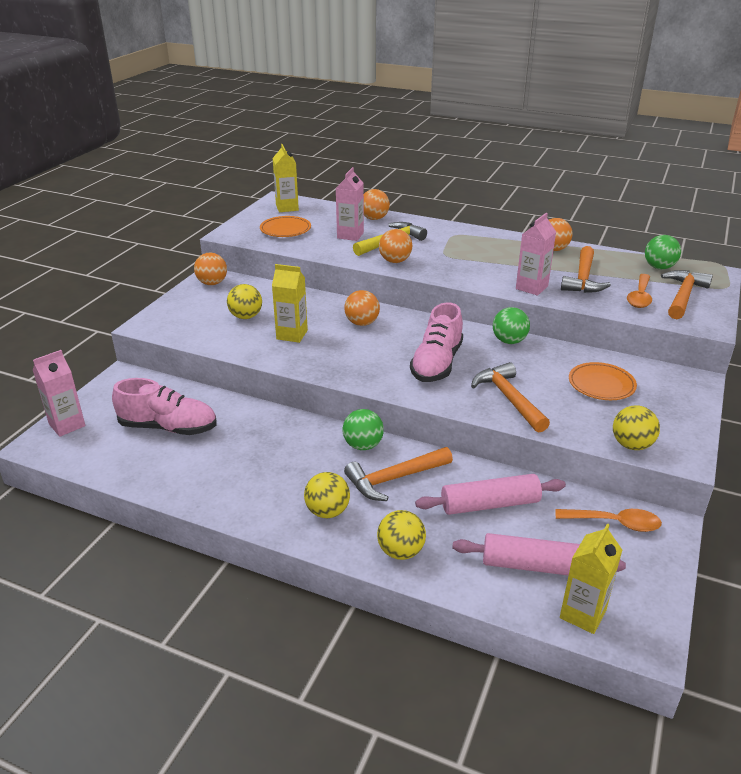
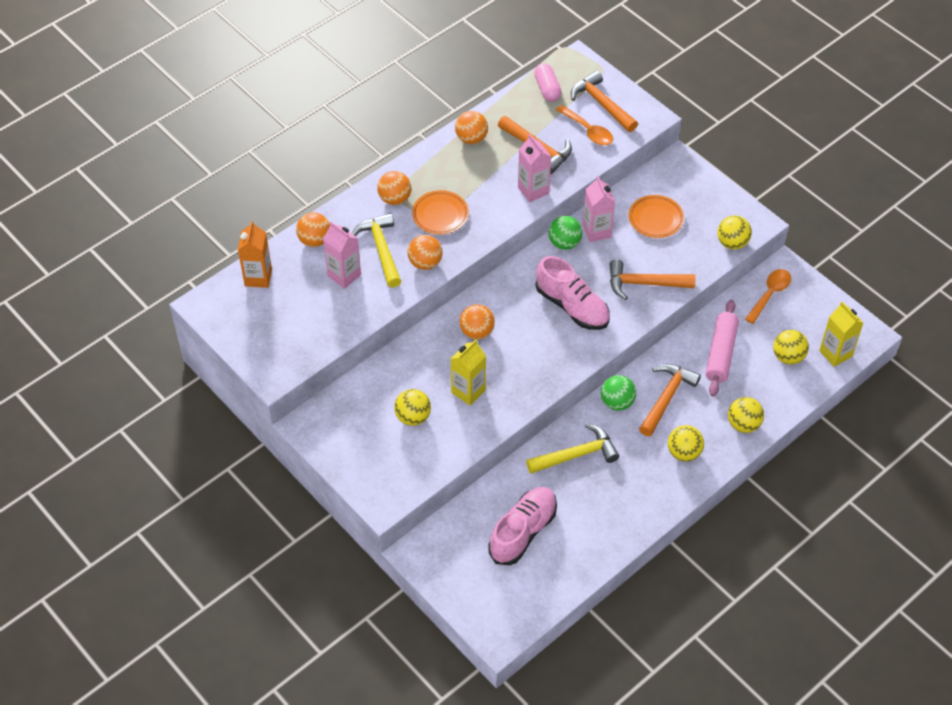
camera: 65 degrees left, 20 degrees up
(67, 425) = (479, 610): pink carton -> pink carton (596, 231)
(212, 283) = (323, 427): orange ball -> orange ball (395, 199)
(279, 436) = (576, 455): none -> yellow hammer
(285, 230) = (295, 324): orange plate -> orange plate (440, 215)
(287, 208) = (234, 304): yellow carton -> none
(319, 209) = (258, 277): none -> orange carton
(394, 478) = (666, 398): orange hammer -> orange hammer turned 150 degrees counterclockwise
(535, 566) = (788, 357): pink rolling pin -> yellow ball
(659, 267) = (547, 89): green ball -> pink capsule

